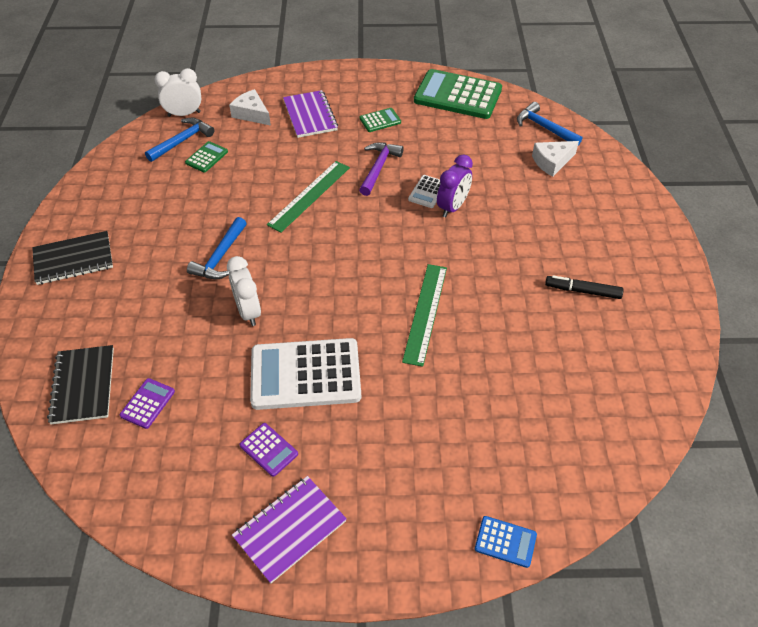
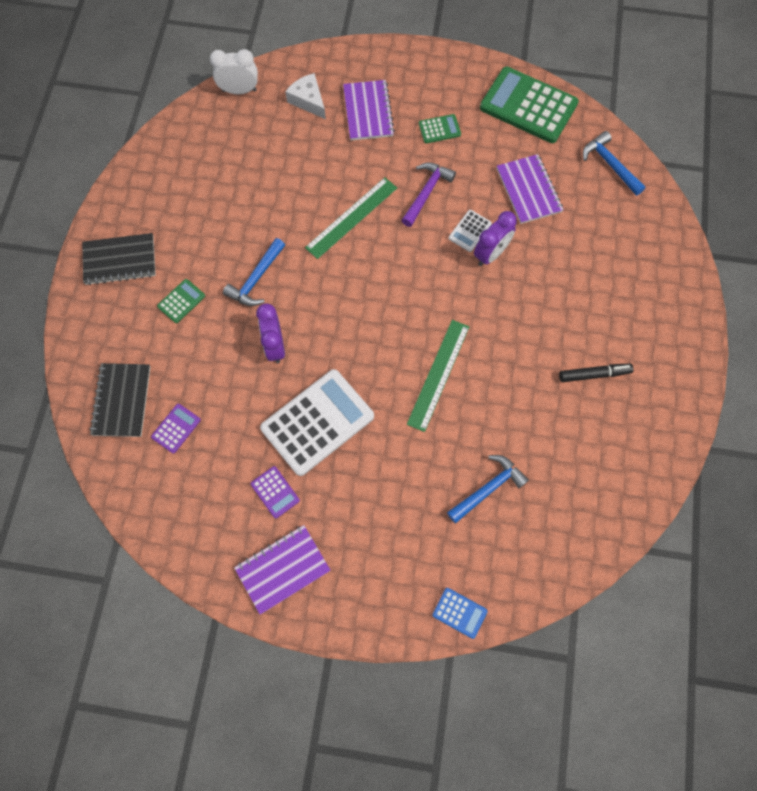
camera: 10 degrees right, 20 degrees up
(182, 141) = (234, 127): blue hammer -> blue hammer (488, 488)
(206, 157) = (256, 153): green calculator -> green calculator (181, 301)
(248, 311) = (275, 346): white clock -> purple clock
(305, 374) = (317, 422): white calculator -> white calculator turned 135 degrees clockwise
(475, 155) = (528, 190): none -> purple notebook
(552, 162) = (606, 212): white cheese -> none
(582, 291) = (594, 374): black marker -> black marker turned 150 degrees clockwise

